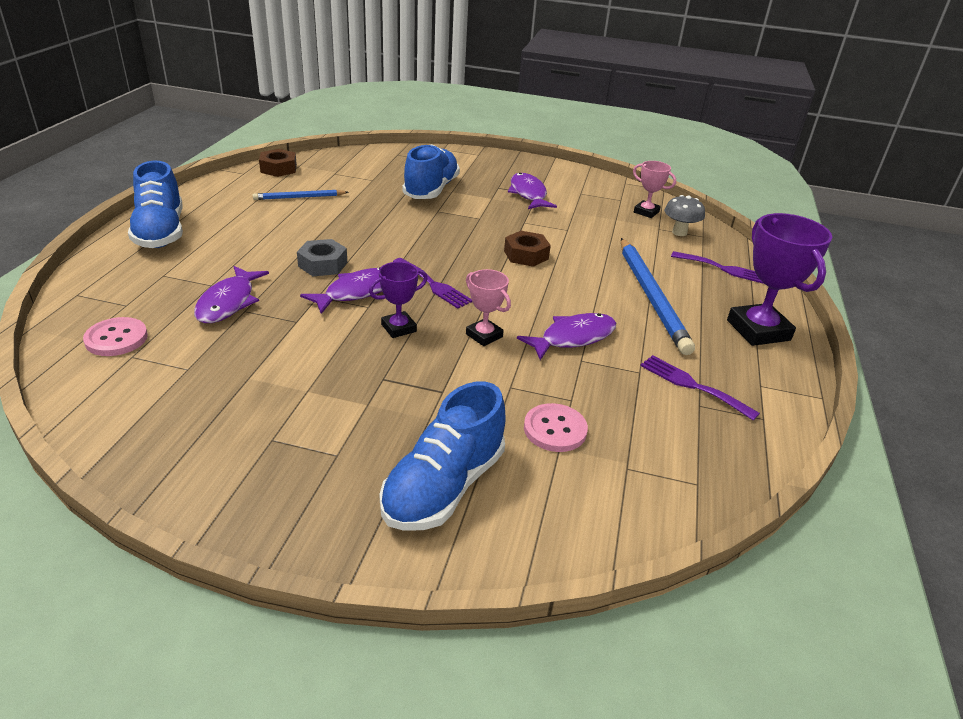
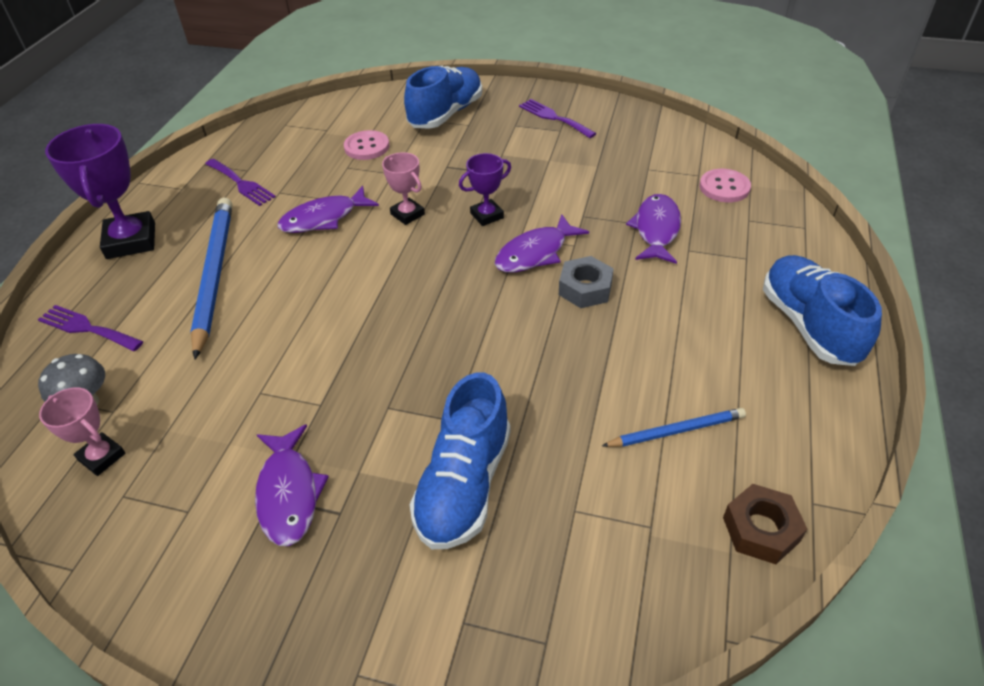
camera: 175 degrees left, 10 degrees up
(433, 285) = (455, 270): purple fork -> purple fork (554, 118)
(526, 255) = (337, 329): brown nut -> none

